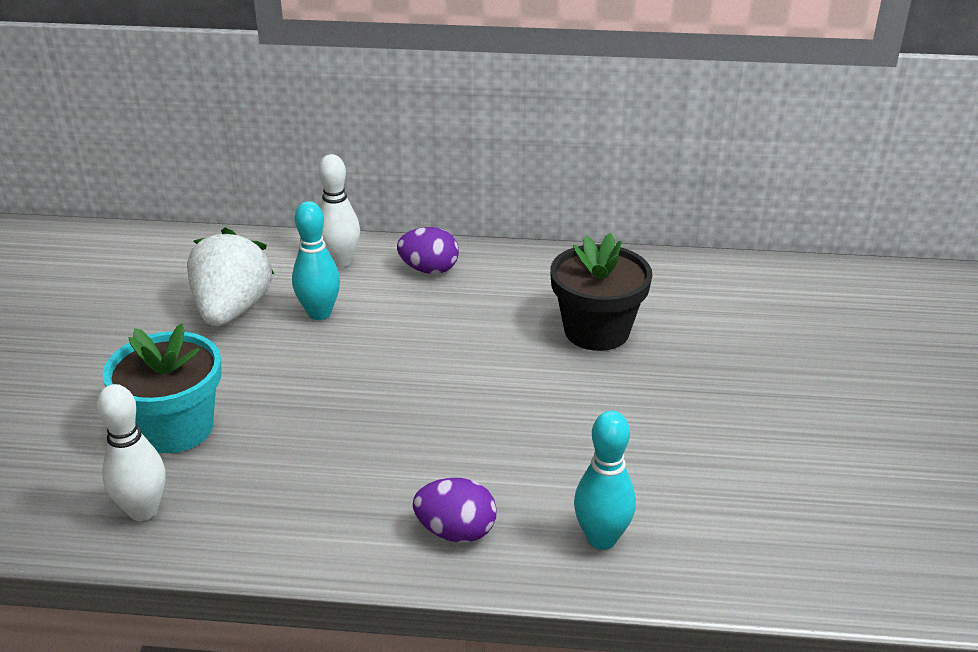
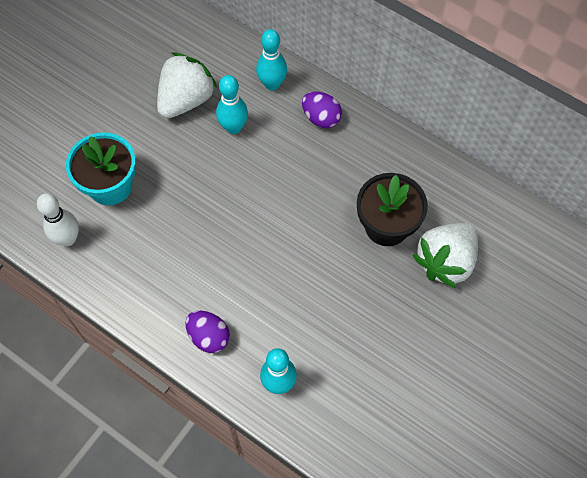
camera: 30 degrees right, 30 degrees up
(340, 261) = (272, 84): white bowling pin -> turquoise bowling pin
(696, 336) = (445, 261): none -> white strawberry

